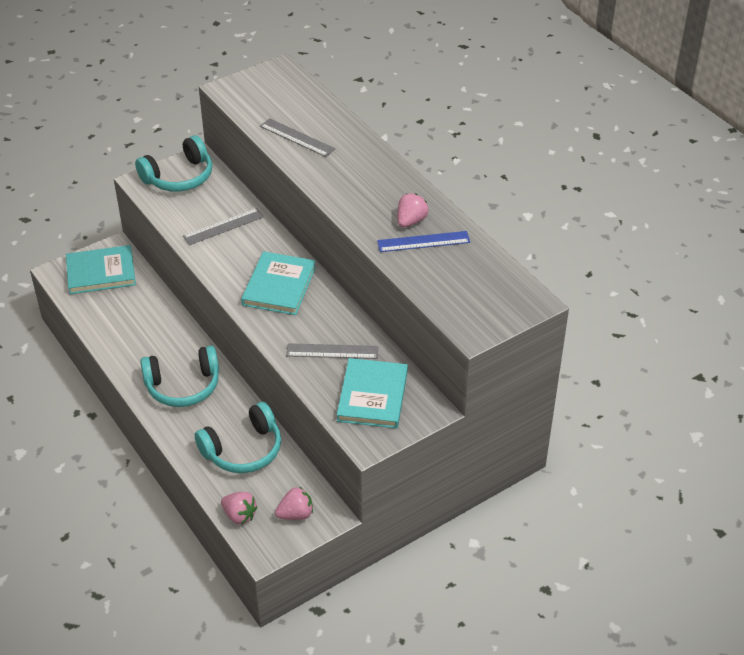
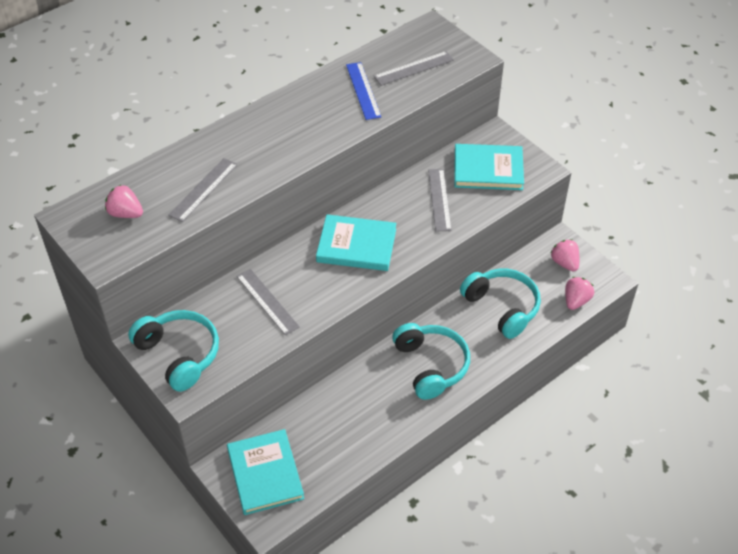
camera: 95 degrees left, 5 degrees up
(411, 221) = (335, 100): pink strawberry -> pink strawberry (126, 213)
(458, 282) = (413, 68): none -> grey ruler

